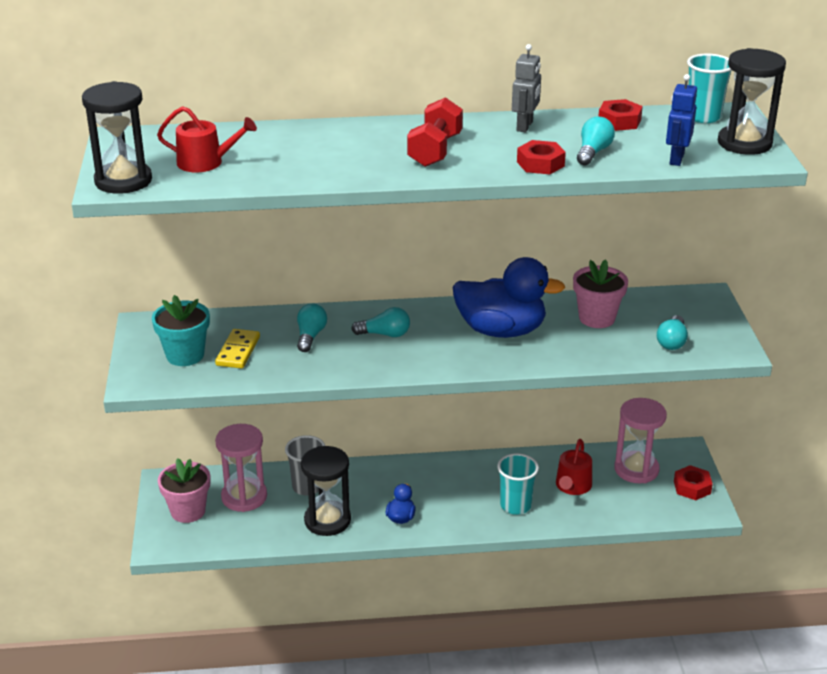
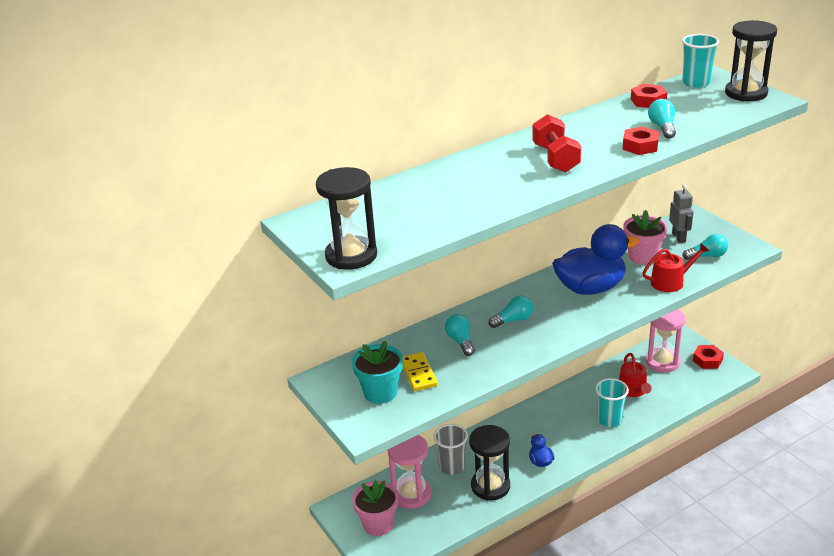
camera: 25 degrees left, 0 degrees up
(206, 162) = (397, 220): red watering can -> red watering can (671, 281)
(525, 126) = (591, 122): grey robot -> grey robot (679, 237)
(672, 341) = (707, 256): turquoise light bulb -> turquoise light bulb turned 90 degrees counterclockwise
(676, 159) = (720, 116): blue robot -> none

